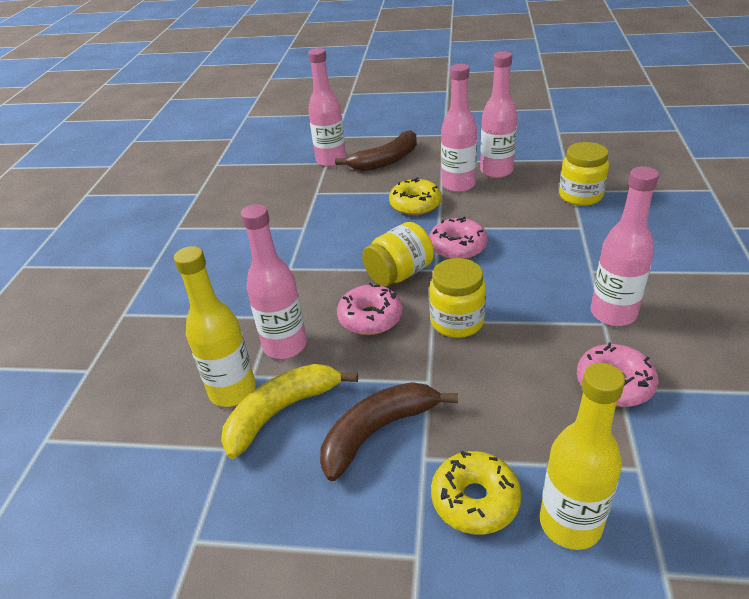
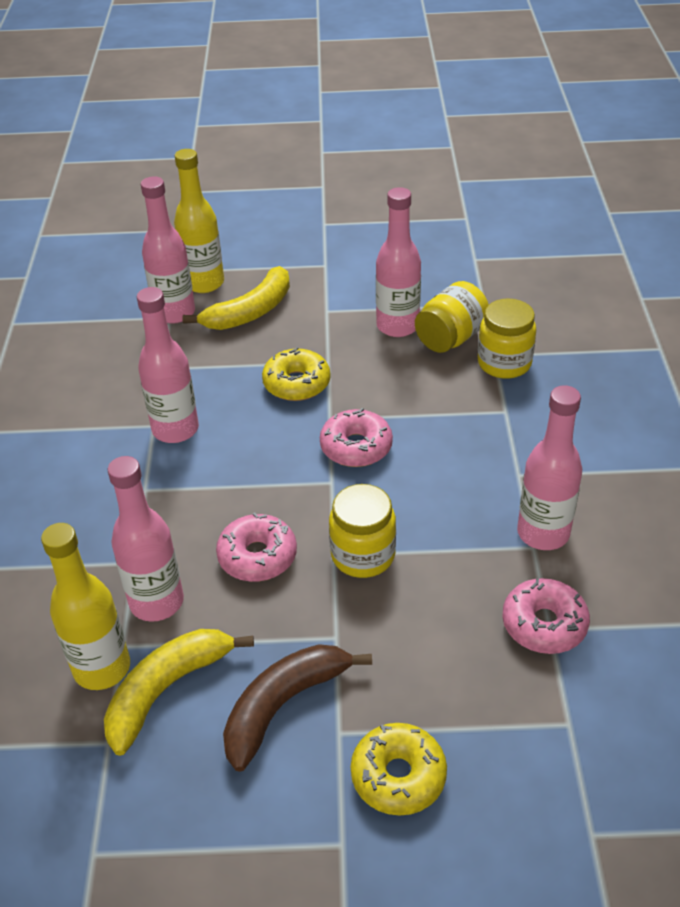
camera: 10 degrees left, 5 degrees up
(386, 160) = (250, 312): brown banana -> yellow banana
(399, 274) = (287, 491): yellow jar -> yellow jar (451, 338)
(458, 185) = (350, 350): pink bottle -> pink bottle (175, 429)
(570, 524) = (498, 792): yellow bottle -> yellow bottle (204, 283)

